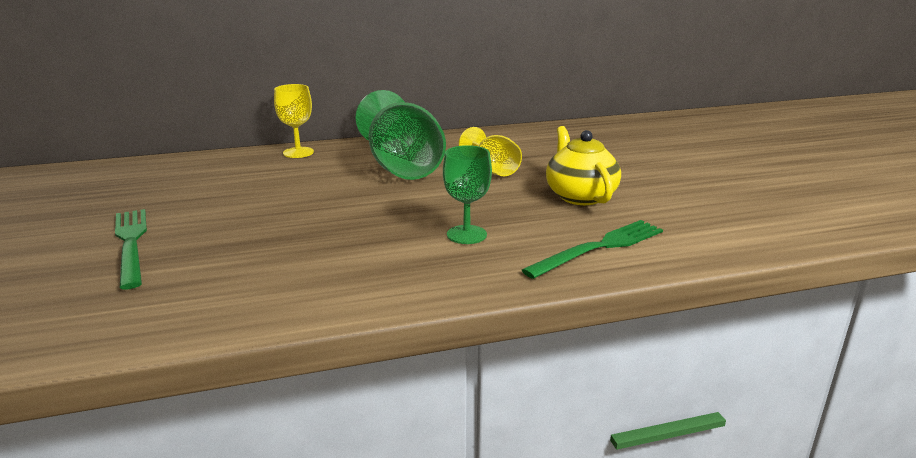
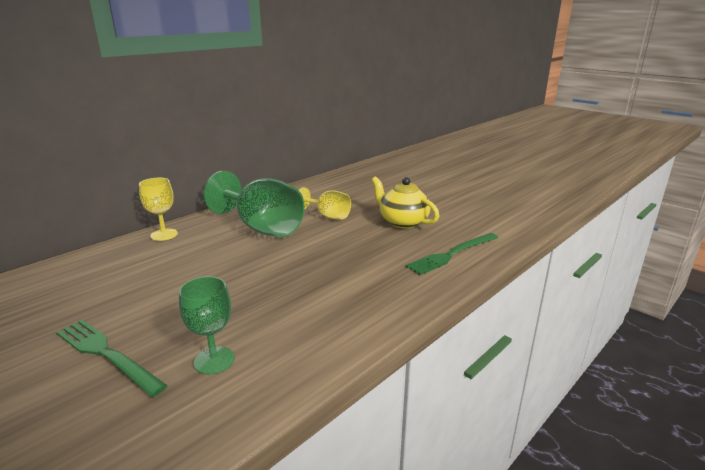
camera: 30 degrees left, 0 degrees up
(466, 235) = (367, 267): green goblet -> green goblet (214, 360)
(598, 248) = (452, 254): green fork -> green fork turned 150 degrees counterclockwise

